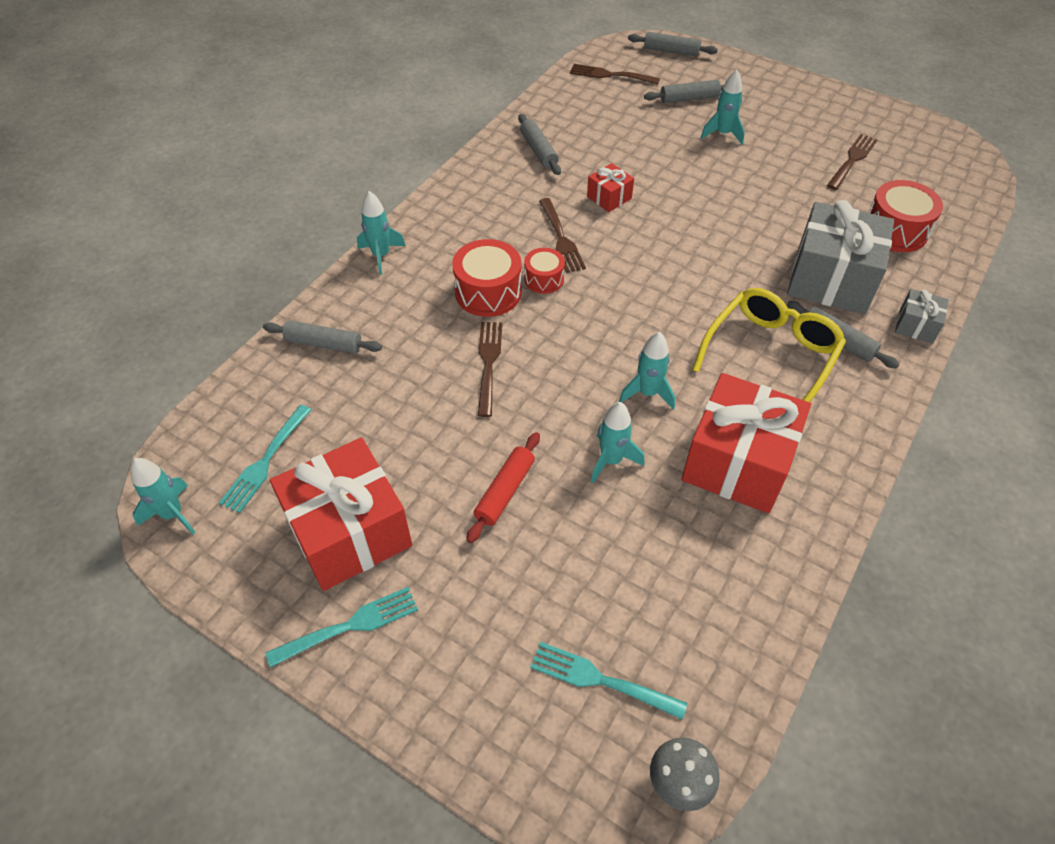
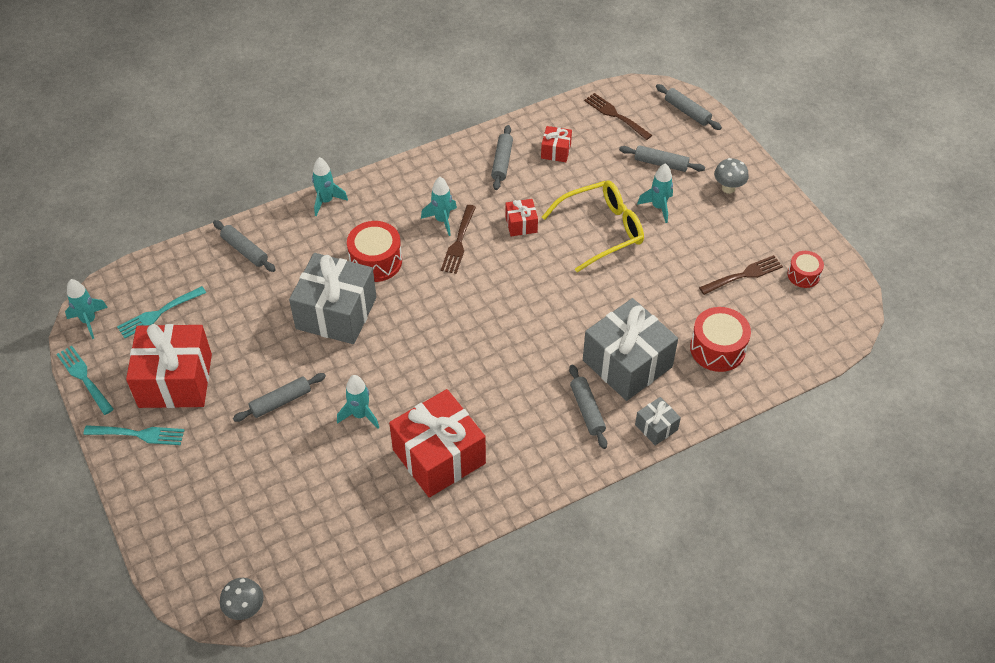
camera: 30 degrees right, 0 degrees up
(489, 363) = (336, 313): brown fork -> grey gift
(505, 491) = (281, 401): red rolling pin -> grey rolling pin
(544, 279) = (421, 268): red drum -> red drum (803, 275)
(582, 123) = (556, 151): none -> red gift
(601, 680) = (248, 536): turquoise fork -> turquoise fork (84, 378)
(647, 393) = (421, 383): turquoise rocket -> turquoise rocket (442, 220)
(767, 97) = (728, 188): none -> grey mushroom
(771, 354) = (529, 397): yellow glasses -> yellow glasses (601, 230)

